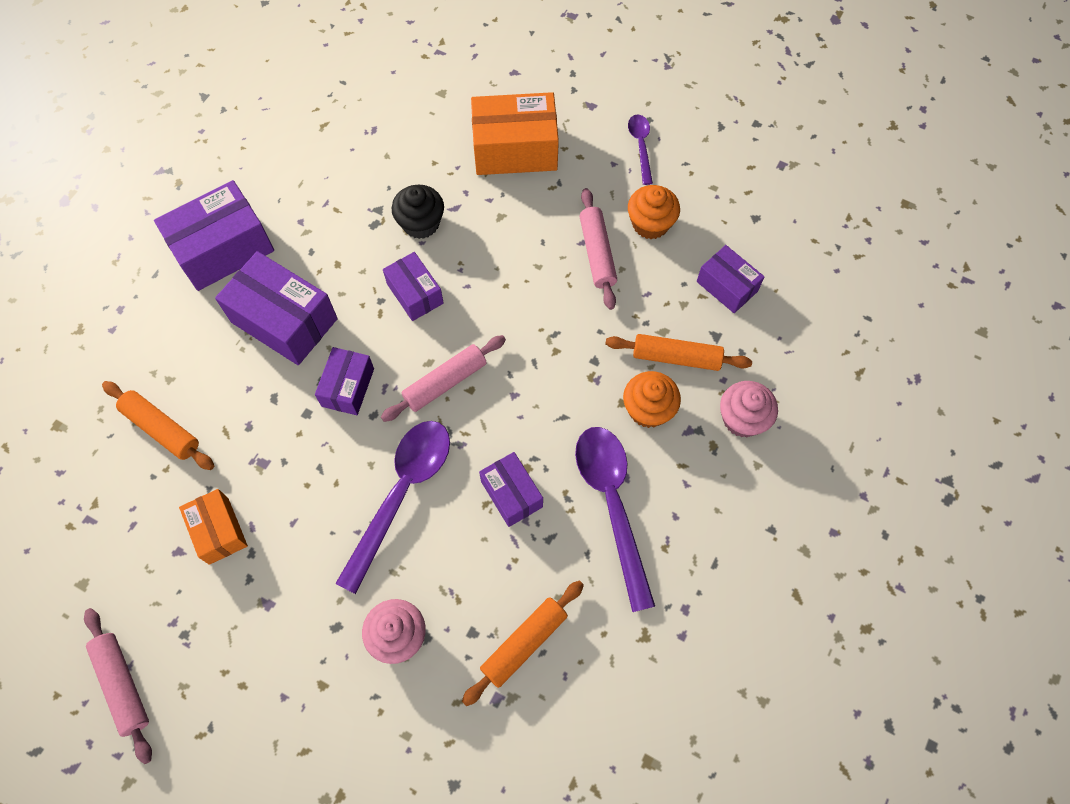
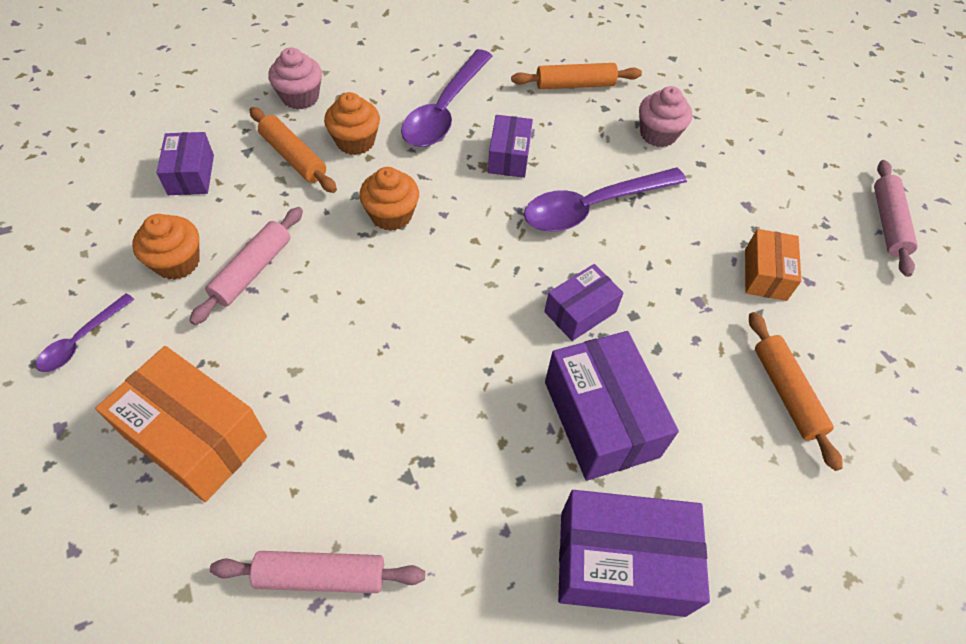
camera: 145 degrees left, 10 degrees down
(415, 293) = (449, 353): purple box -> none
(421, 223) = (378, 424): black cupcake -> none
(445, 382) = (491, 259): pink rolling pin -> pink rolling pin (321, 575)
(551, 364) = (391, 215): none -> orange cupcake

